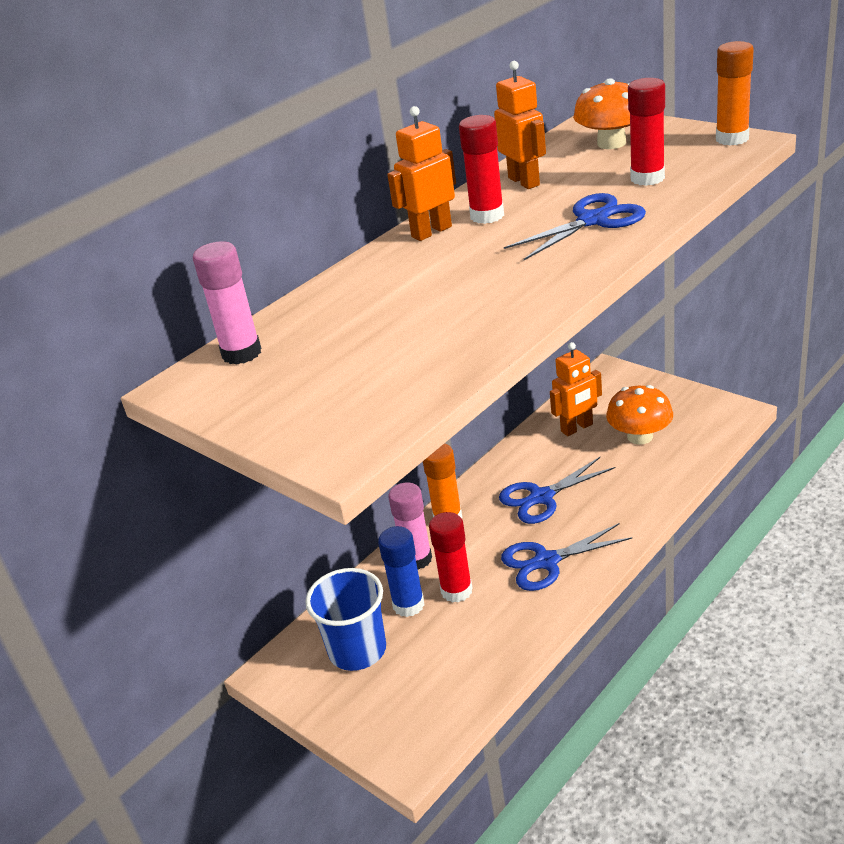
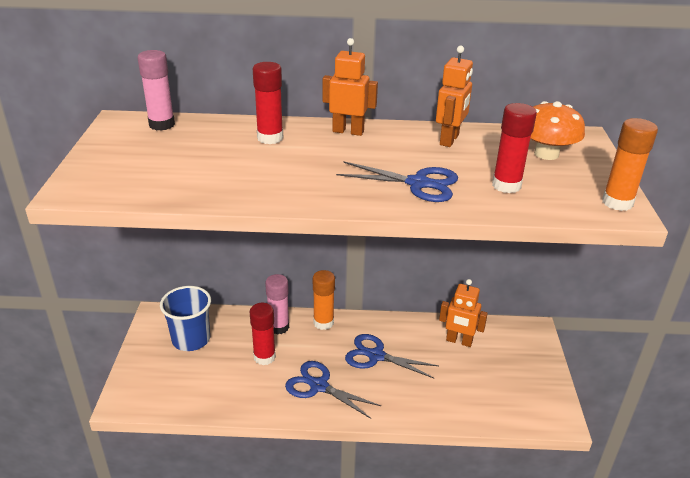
camera: 45 degrees right, 0 degrees up
(408, 605) = (239, 342): blue glue stick -> none
(487, 216) = (387, 143): red glue stick -> red glue stick (270, 138)
(640, 436) = (480, 377): orange mushroom -> none

